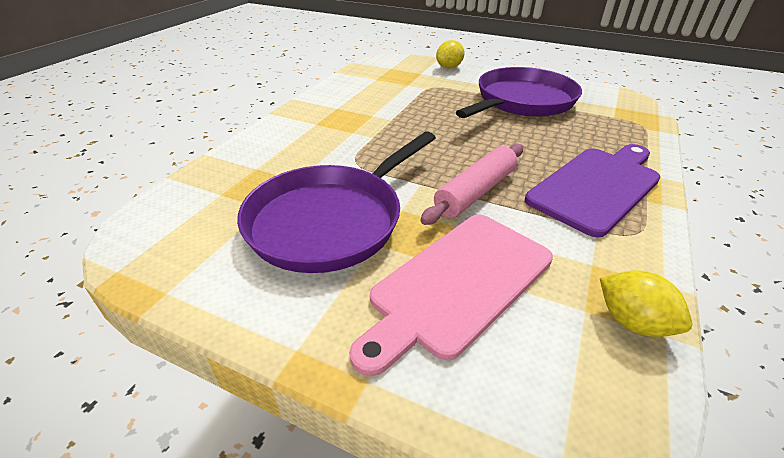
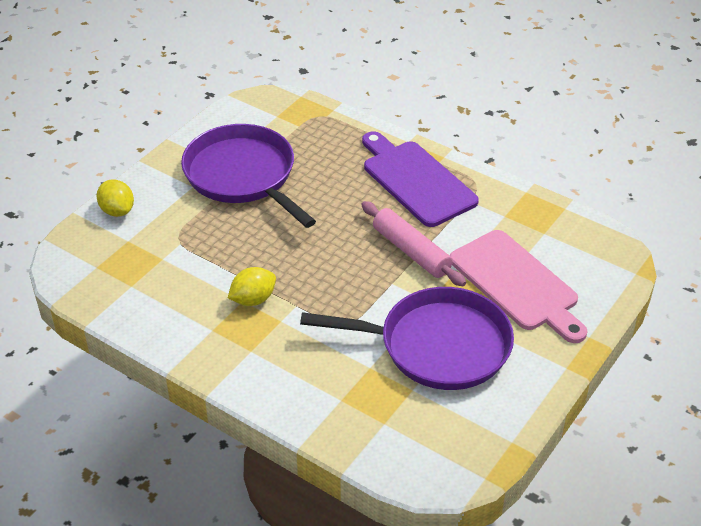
camera: 80 degrees left, 5 degrees up
(330, 221) = (438, 345): purple pan -> purple pan turned 45 degrees counterclockwise
(632, 322) = (554, 217): yellow lemon -> yellow lemon (253, 299)

